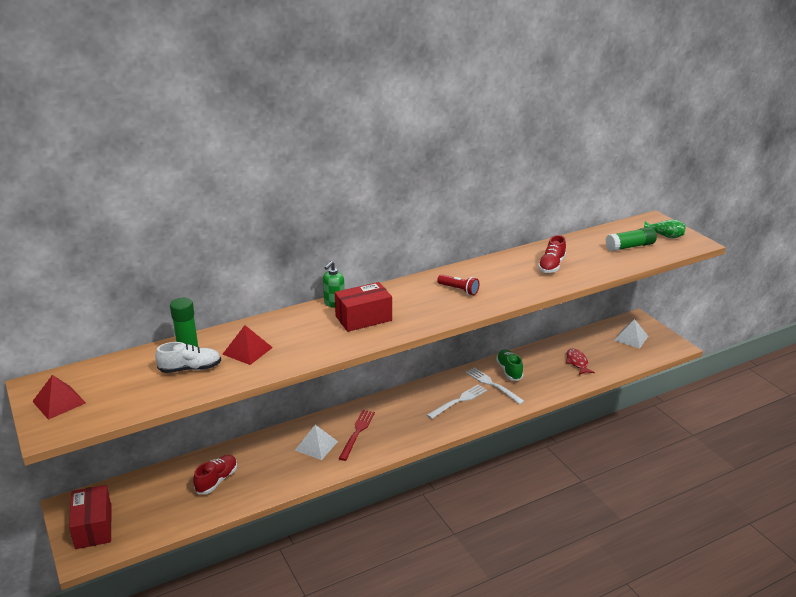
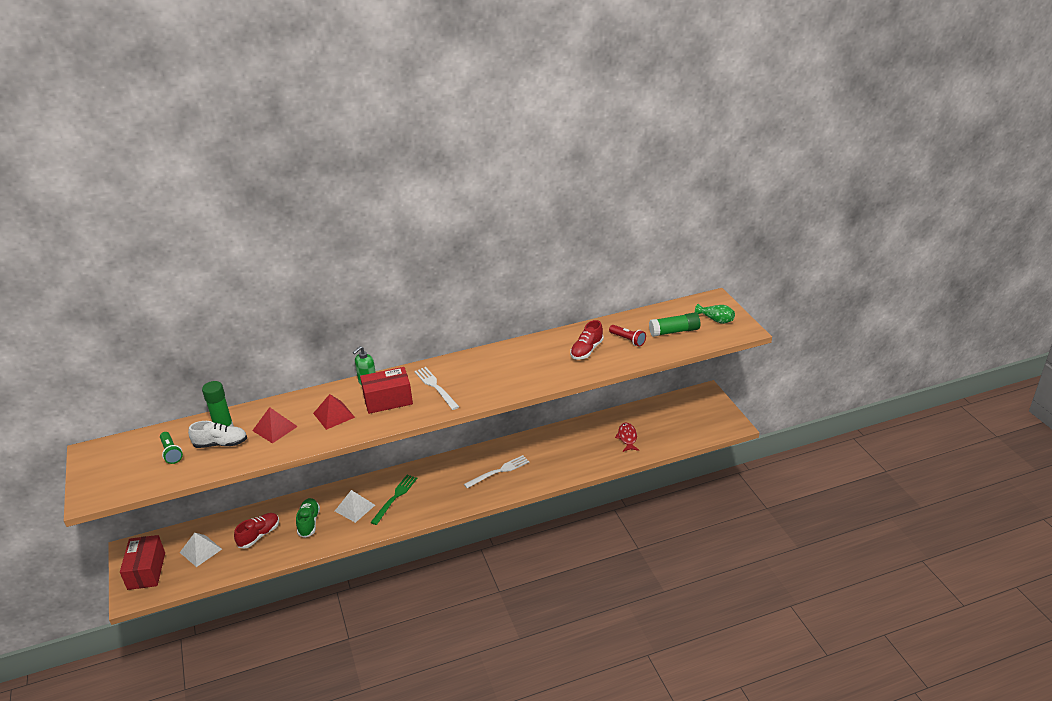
camera: 10 degrees right, 5 degrees up
(59, 402) = (105, 469): red pyramid -> red pyramid (334, 415)
(134, 380) = (171, 452): none -> green flashlight
(357, 433) = (395, 498): red fork -> green fork
(459, 290) = (487, 373): red flashlight -> red flashlight (628, 340)
(493, 385) = (537, 456): white fork -> white fork (436, 387)
(509, 371) = (557, 442): green shoe -> green shoe (309, 522)
(631, 338) = (691, 413): white pyramid -> white pyramid (201, 550)

